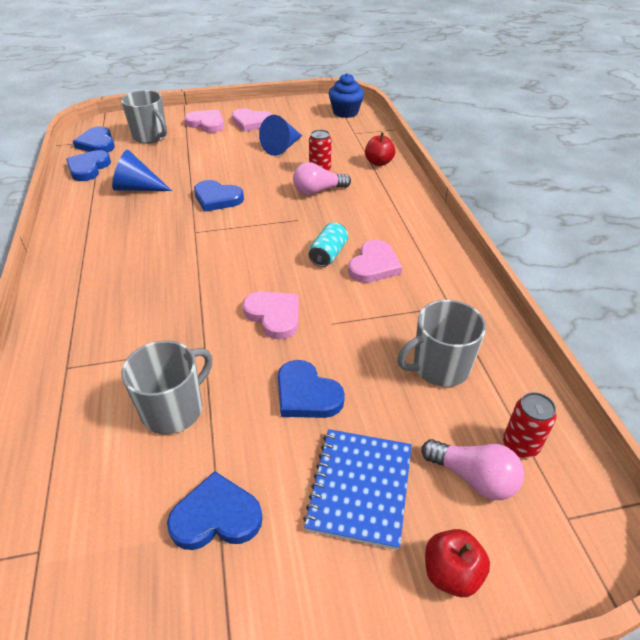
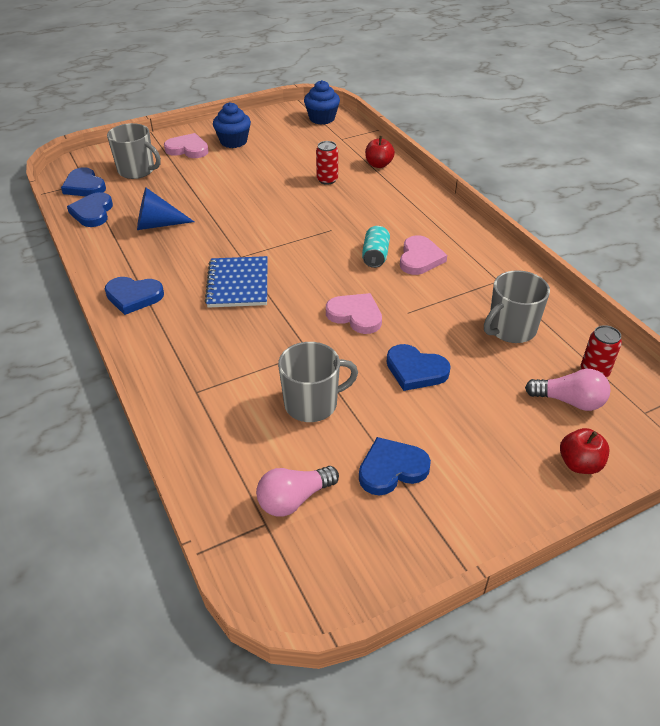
camera: 15 degrees left, 0 degrees up
(174, 409) = (312, 403): grey mug -> grey mug turned 45 degrees clockwise
(217, 198) = (244, 222): blue heart -> blue heart (133, 296)
(251, 122) = (233, 141): pink heart -> blue cupcake
(282, 147) = (278, 163): blue cone -> none
(318, 191) = (336, 200): pink light bulb -> pink light bulb (294, 499)
(360, 488) = (490, 426): blue notebook -> blue notebook (238, 284)

